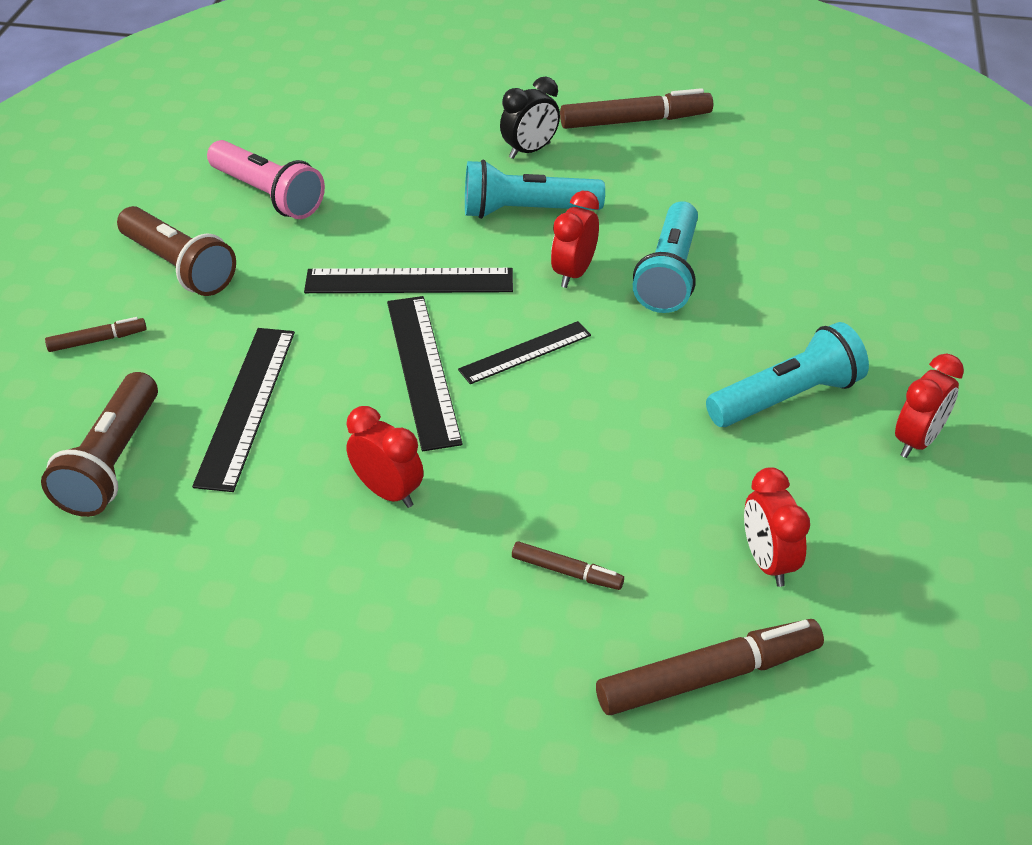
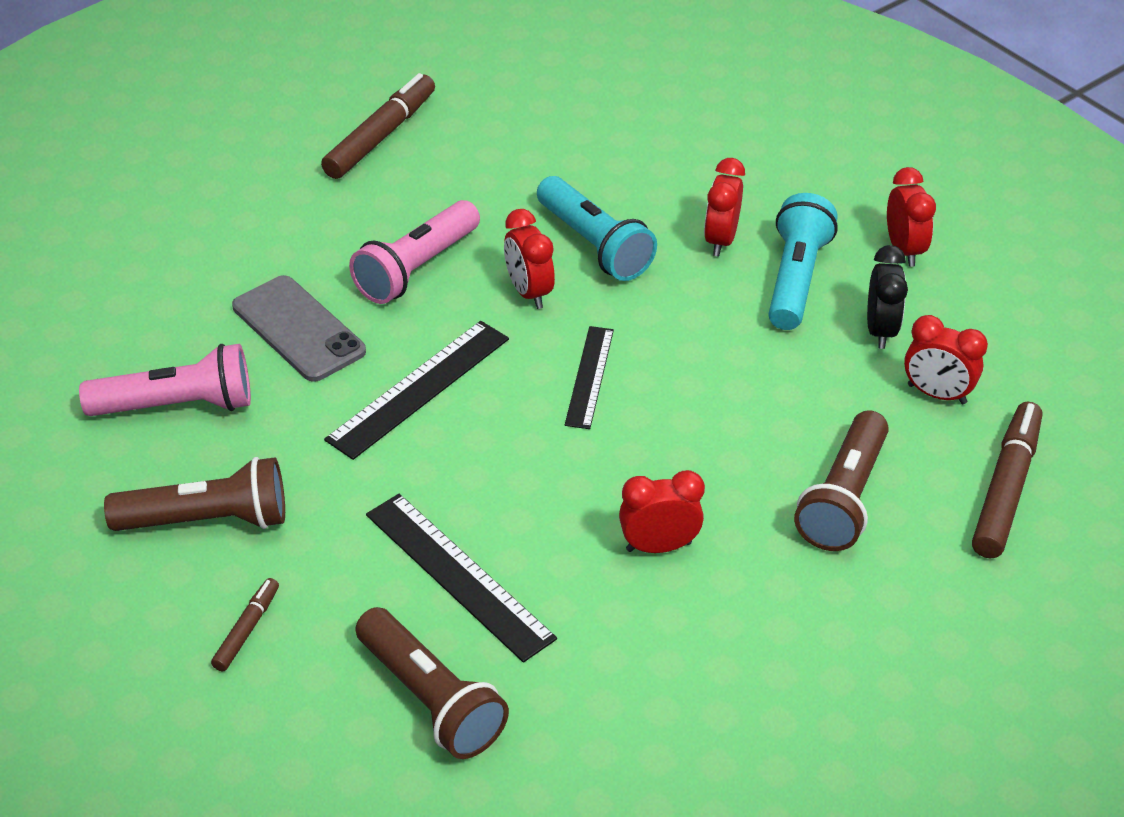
camera: 50 degrees left, 0 degrees up
(399, 199) = (298, 329): none -> grey phone
(423, 370) = (541, 445): black ruler -> none
(526, 211) = (416, 268): turquoise flashlight -> pink flashlight
(529, 151) = (337, 216): black clock -> black clock (880, 330)
(566, 571) = (843, 498): brown marker -> brown flashlight
(770, 332) = (720, 240): none -> red clock

